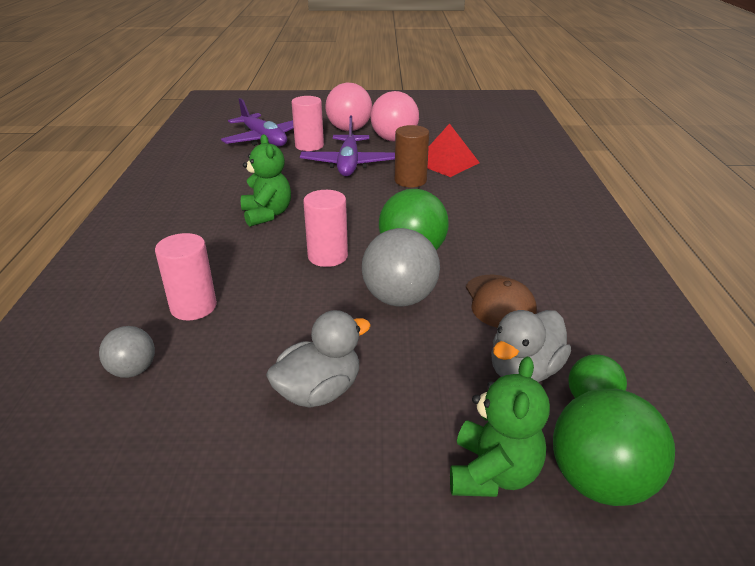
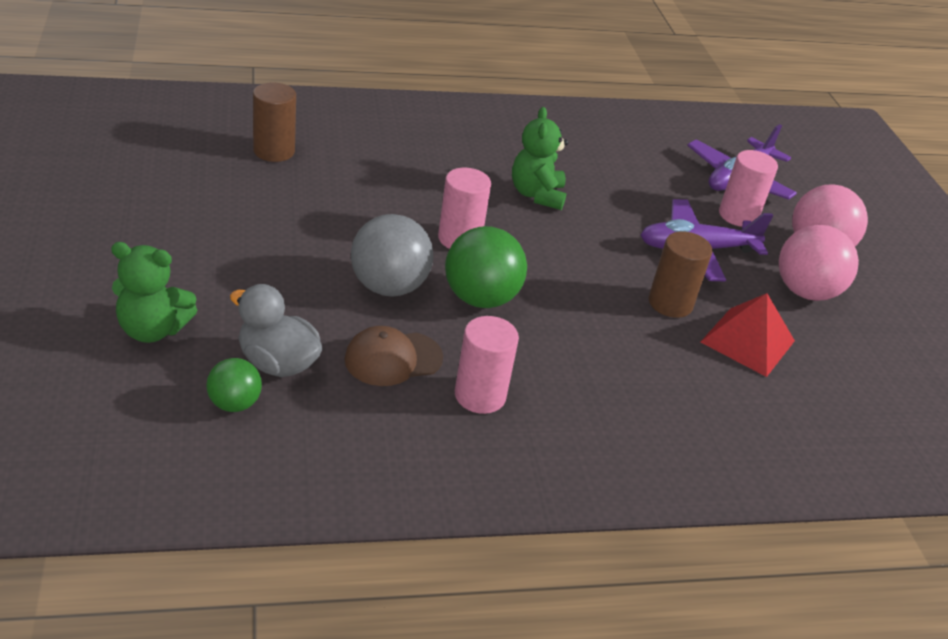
camera: 75 degrees right, 5 degrees up
(133, 370) = (274, 151): grey ball -> brown cylinder
(193, 307) = (358, 168): pink cylinder -> pink cylinder (480, 395)
(267, 214) = (537, 195): green teddy bear -> green teddy bear turned 120 degrees clockwise
(319, 391) = (249, 240): grey duck -> none
(599, 481) = (137, 390): green ball -> none

